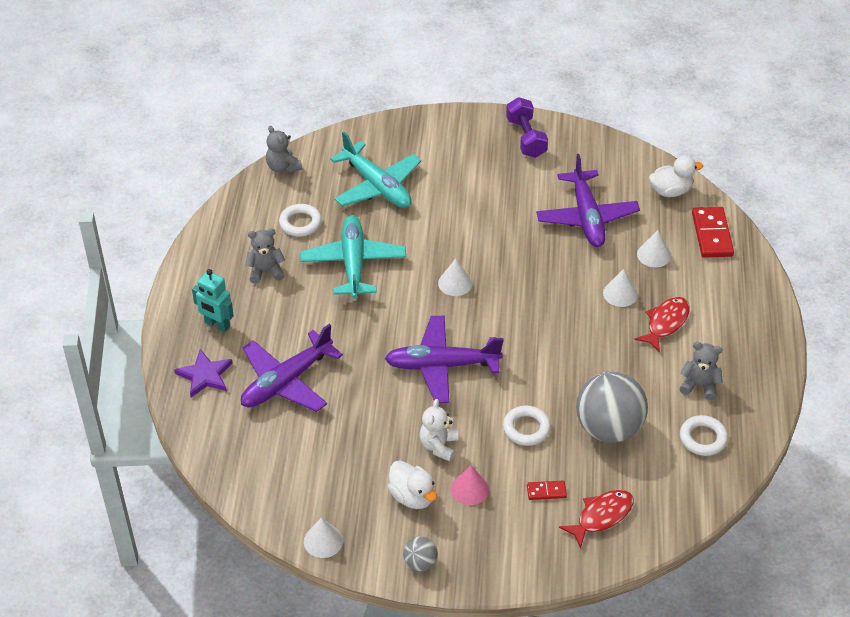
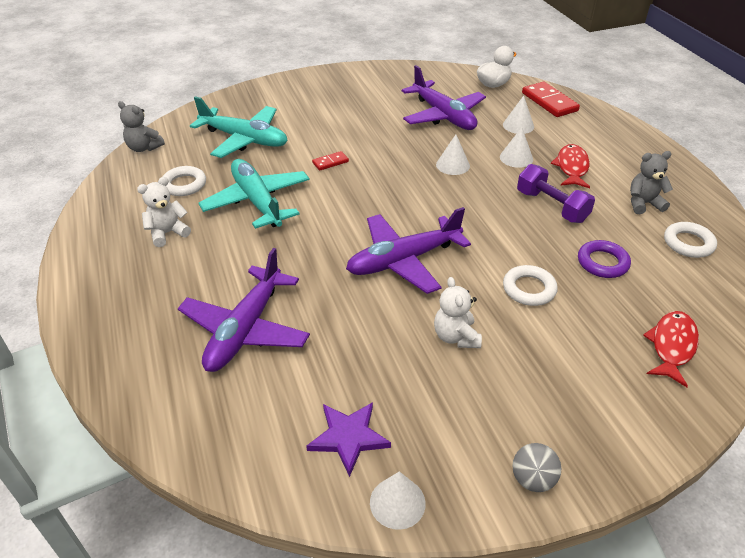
camera: 25 degrees left, 5 degrees down
(205, 375) = (142, 355): purple star -> purple star (348, 437)
(217, 325) = (134, 298): turquoise robot -> none
(266, 271) = (167, 233): grey teddy bear -> white teddy bear
(412, 496) = (466, 402): white duck -> none
(455, 283) = (366, 190): white cone -> white cone (452, 165)
(469, 489) = (521, 369): pink cone -> none
(526, 138) = (353, 80): purple dumbbell -> purple dumbbell (551, 206)
(546, 491) = (598, 342): red domino -> red domino (330, 162)
(608, 428) = (602, 263): grey ball -> purple ring

